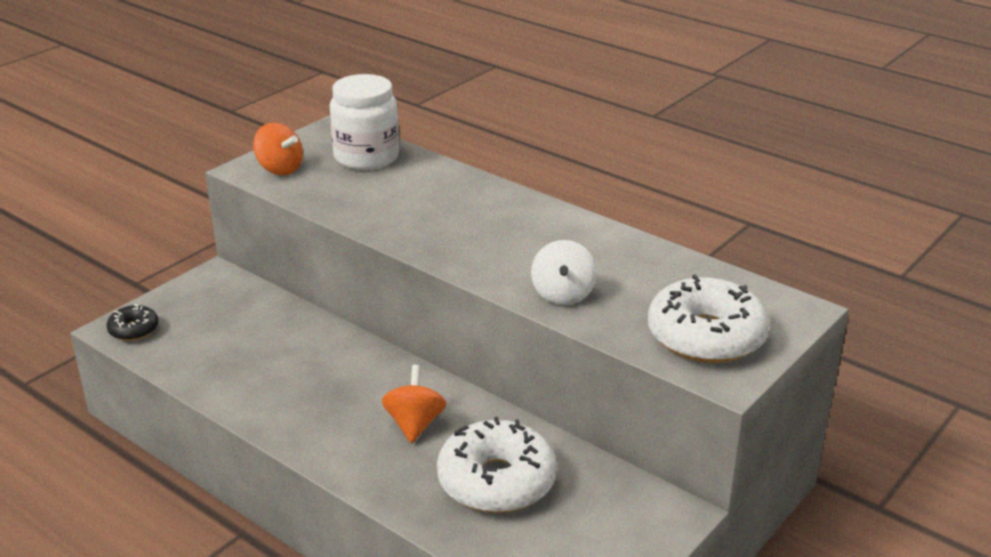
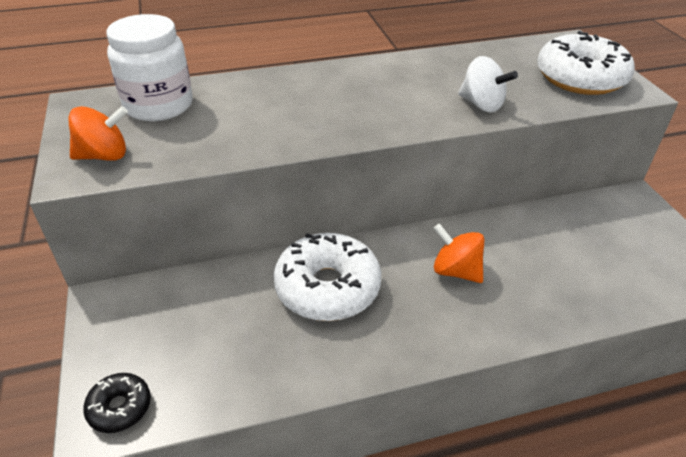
camera: 55 degrees left, 10 degrees up
(496, 481) = (556, 259): white donut -> white donut (327, 287)

